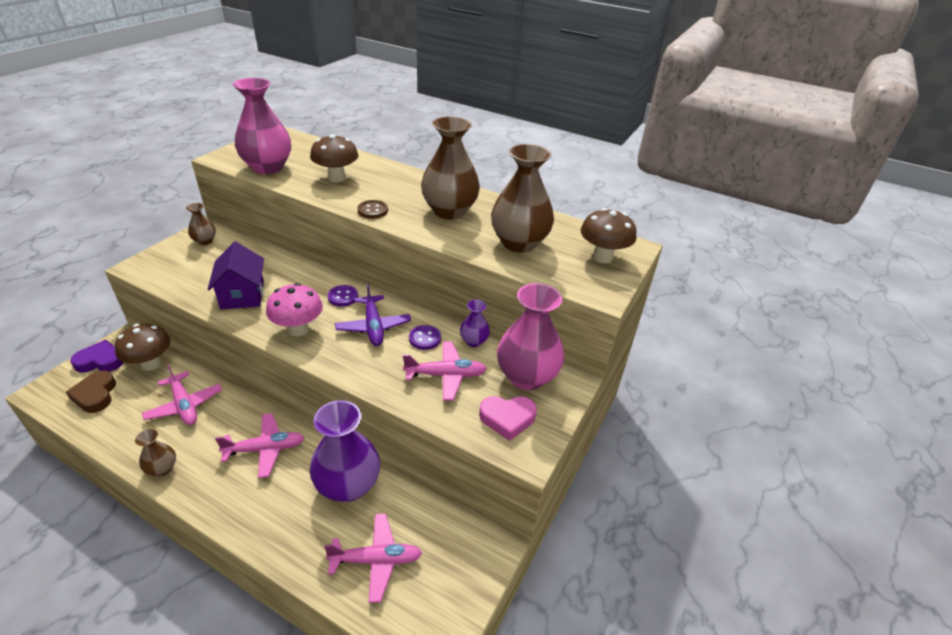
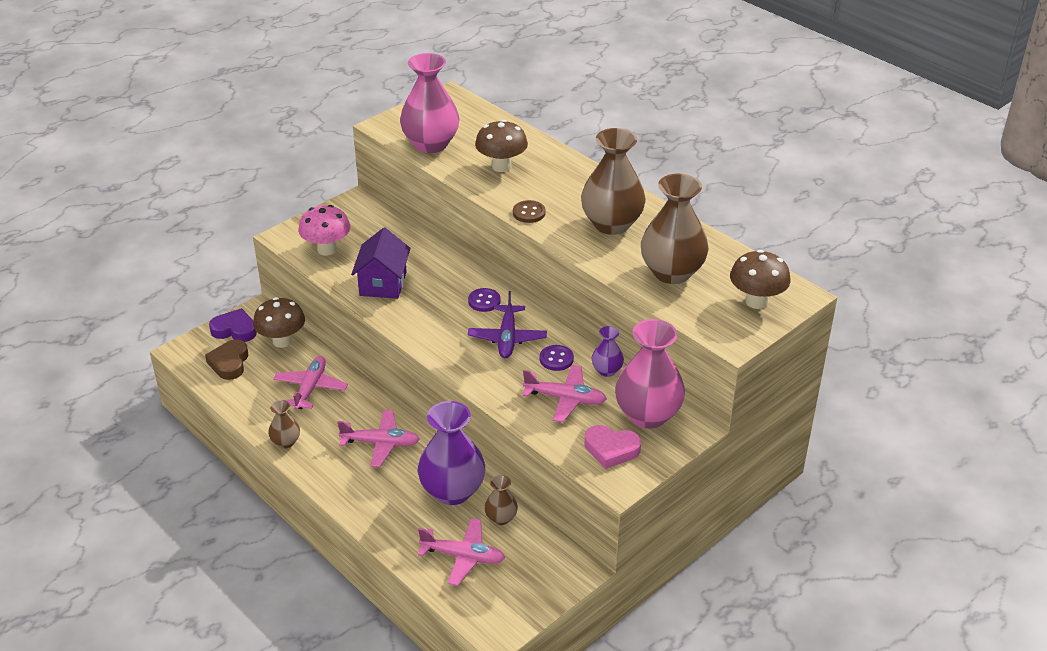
camera: 20 degrees right, 0 degrees up
(184, 405) = (310, 388): pink plane -> pink plane turned 150 degrees counterclockwise
(205, 241) = (353, 216): brown vase -> brown vase (501, 518)
(298, 329) = (431, 329): pink mushroom -> pink mushroom (327, 249)

